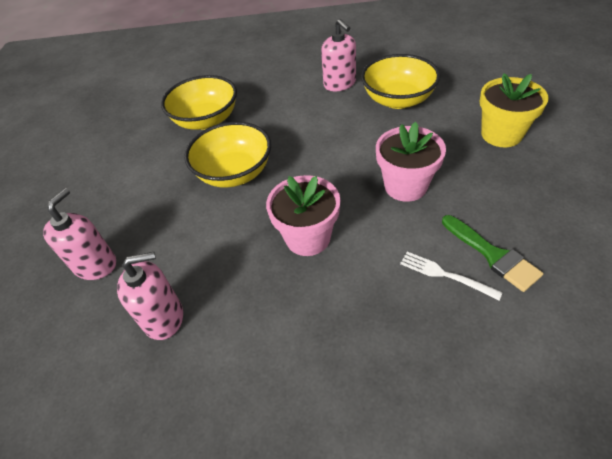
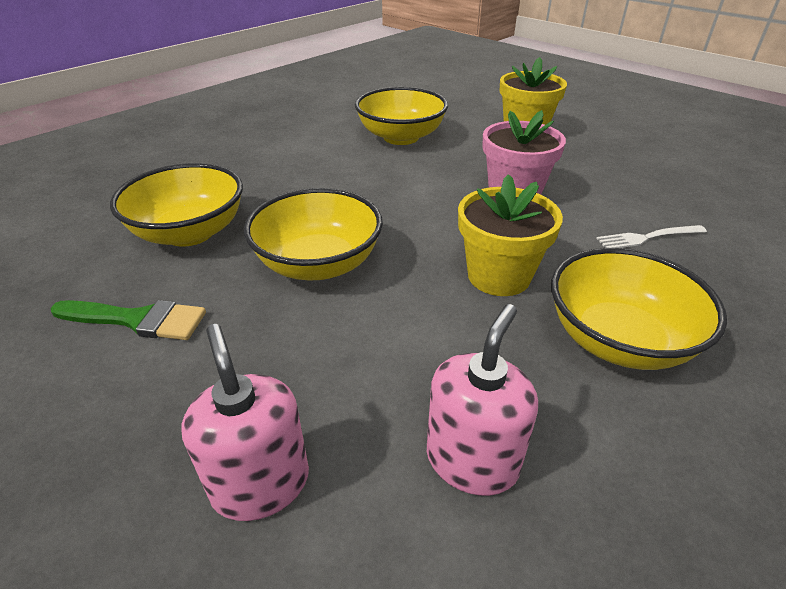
camera: 50 degrees left, 10 degrees down
(308, 238) = (499, 276): pink flower pot -> yellow flower pot
(310, 320) = (618, 340): none -> yellow bowl
(339, 83) = (319, 144): pink soap dispenser -> none
(492, 255) = (651, 207): green brush -> green brush (137, 320)

